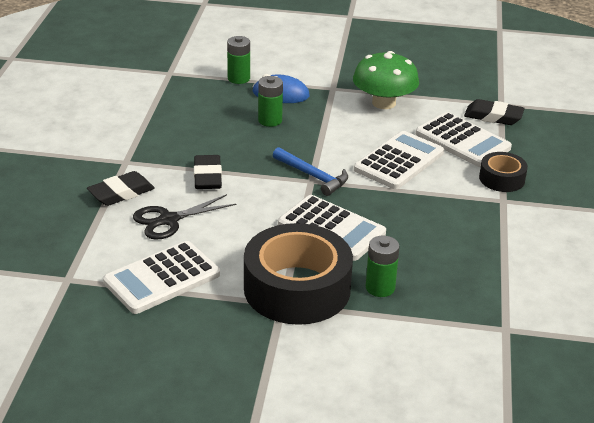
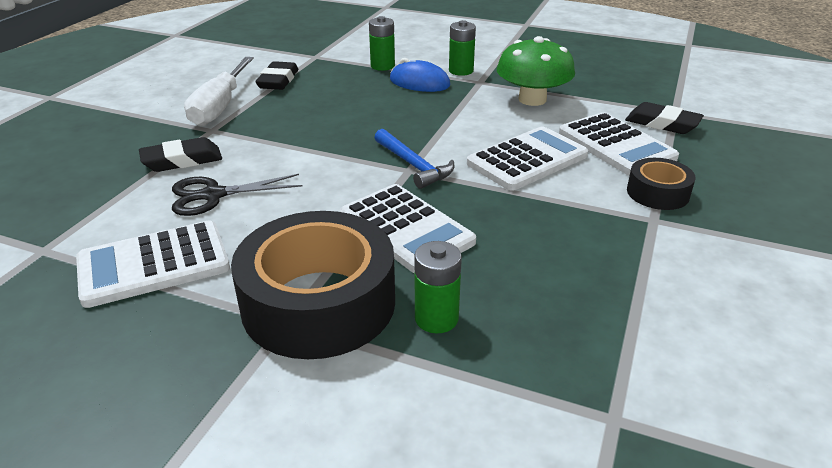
camera: 15 degrees right, 0 degrees up
(117, 137) = (220, 106): none -> white screwdriver
(207, 177) = (290, 153): black eraser -> black eraser (278, 81)
(270, 120) = (394, 105): green battery -> green battery (461, 71)

